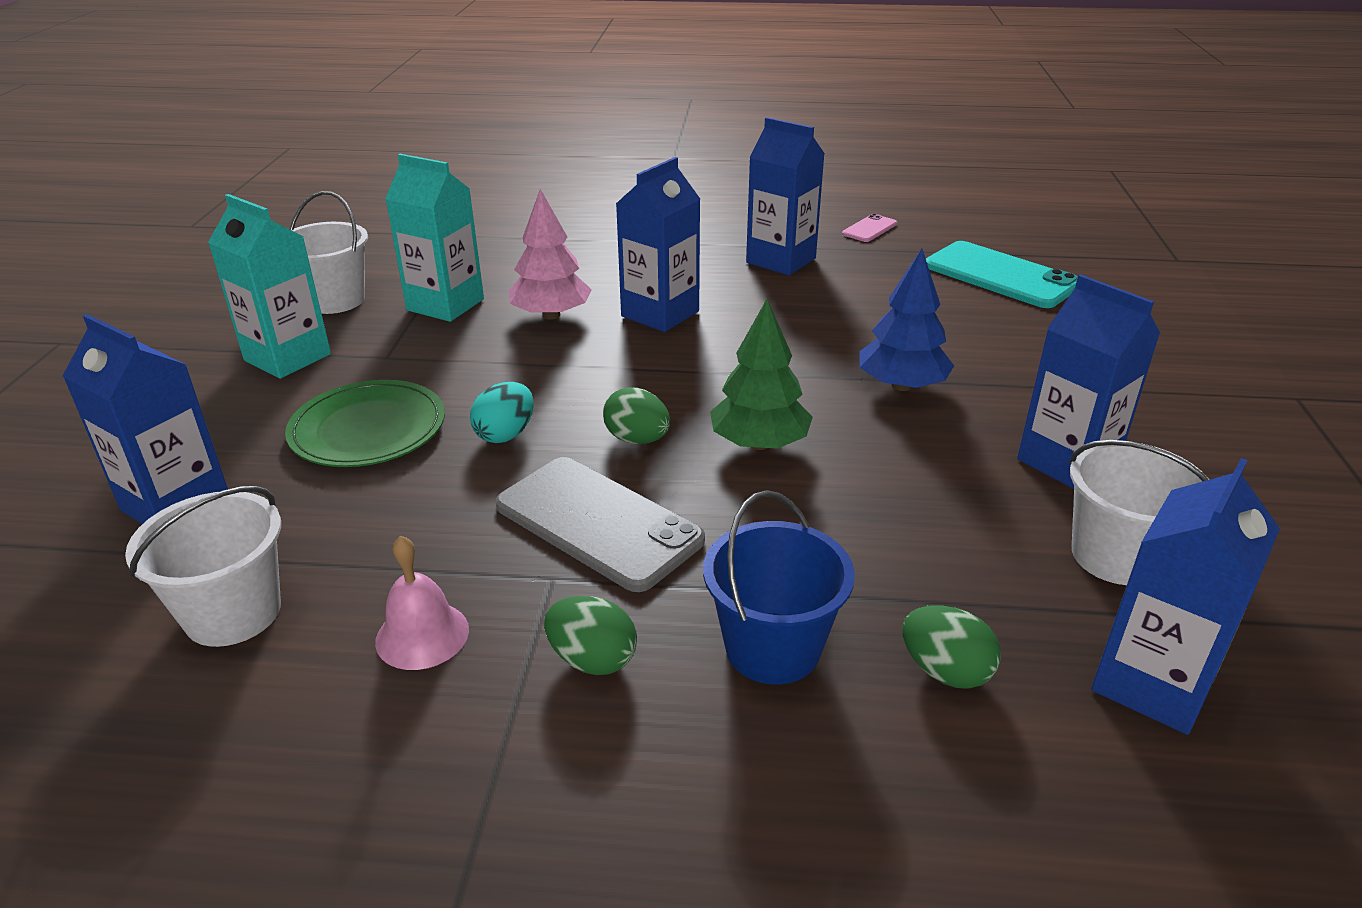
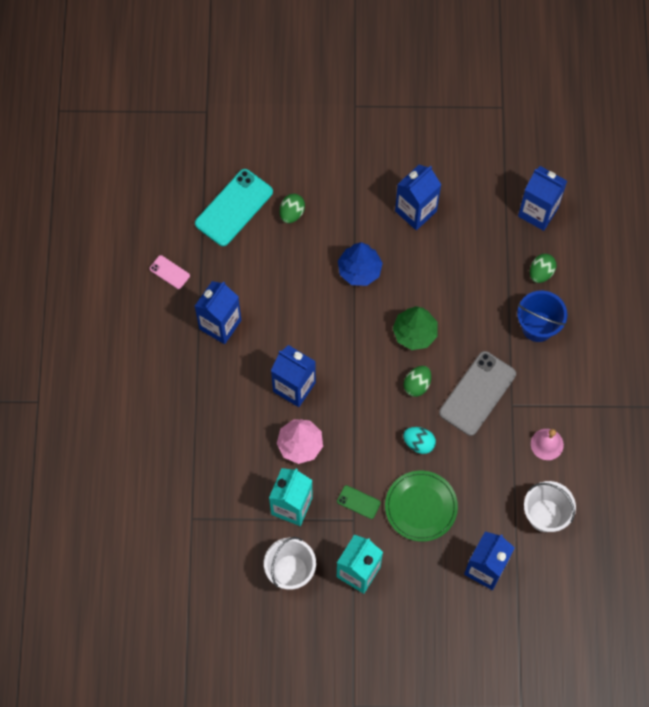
camera: 95 degrees left, 35 degrees up
(417, 363) = (358, 502): none -> green phone
(592, 659) = (551, 384): green egg -> green egg (292, 213)
(1116, 556) = (475, 207): white bucket -> none

